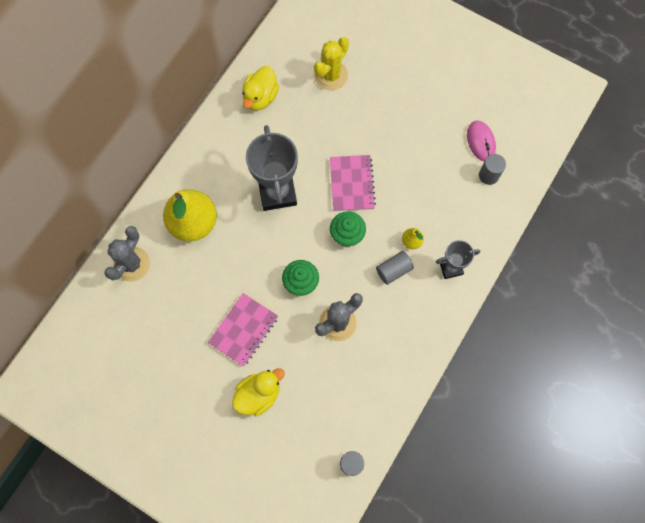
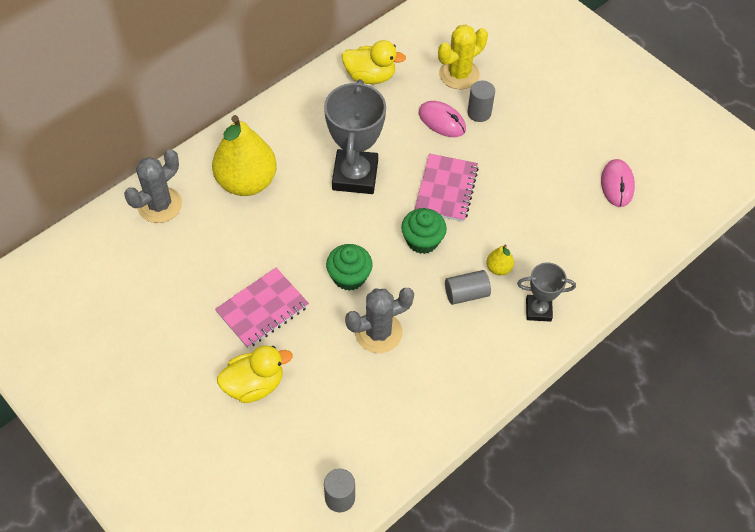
camera: 15 degrees right, 15 degrees down
(260, 97) = (370, 76): yellow duck -> yellow duck turned 120 degrees counterclockwise
(330, 123) = (442, 121): none -> pink mouse
(488, 175) = (616, 222): grey cylinder -> grey cylinder (479, 113)

